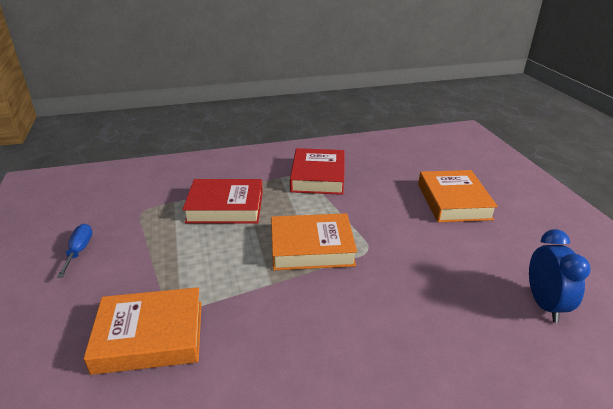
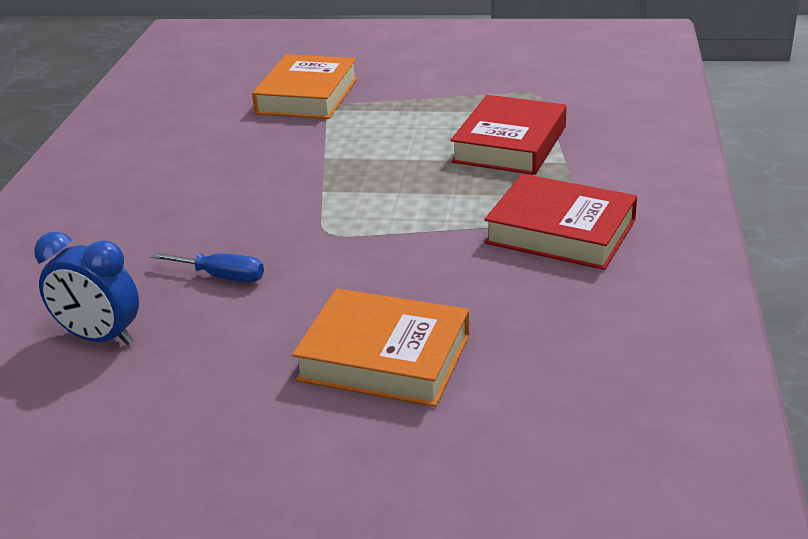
camera: 115 degrees right, 0 degrees up
(79, 251) = (471, 63): blue screwdriver -> blue screwdriver (222, 276)
(311, 247) = (367, 192): orange book -> none

